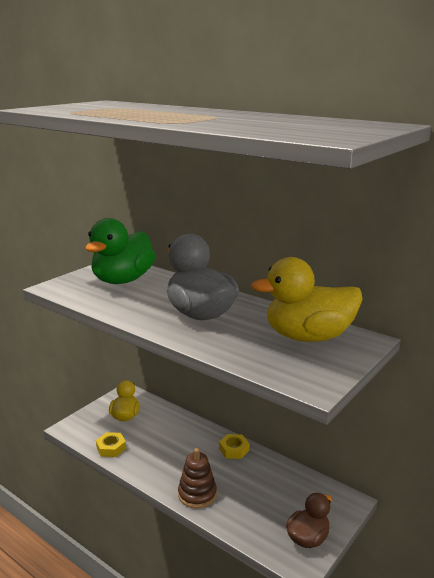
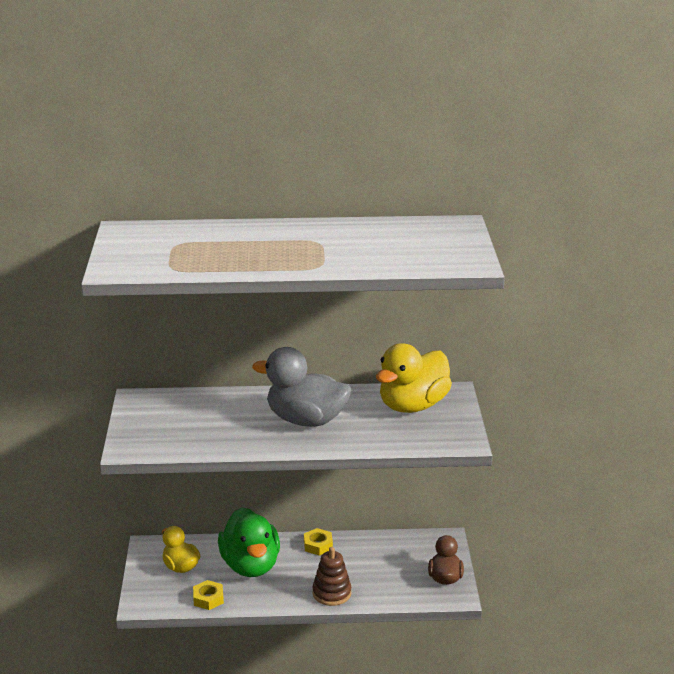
camera: 40 degrees left, 5 degrees up
(123, 280) = (180, 415): green duck -> green duck (250, 566)

